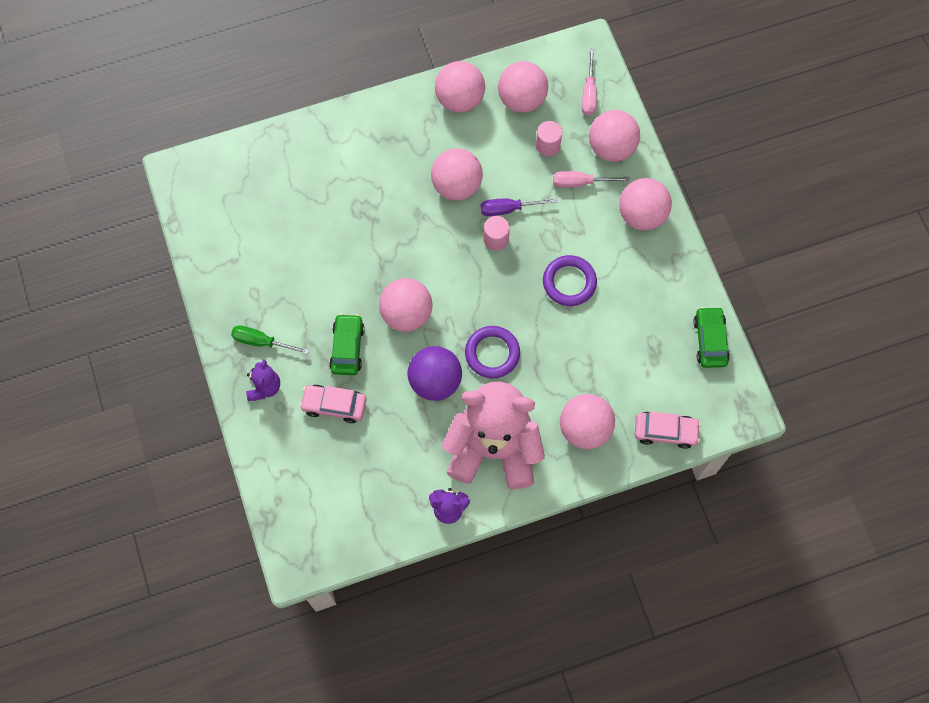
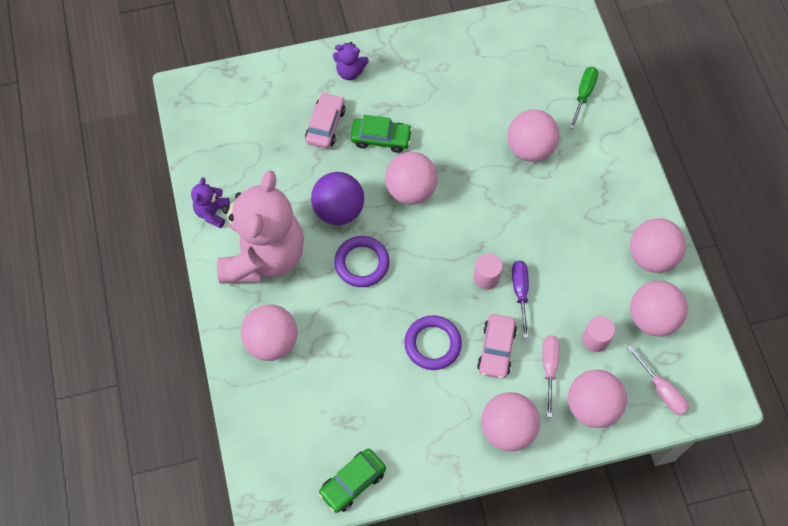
camera: 95 degrees right, 5 degrees down
(261, 342) = (394, 71): green screwdriver -> green screwdriver (583, 95)
(457, 186) = (549, 245): pink ball -> pink ball (530, 148)
(589, 93) = (661, 390): pink screwdriver -> pink screwdriver turned 135 degrees counterclockwise
(665, 431) = (257, 421): pink car -> pink car (496, 349)
(710, 340) = (353, 482): green car -> green car turned 135 degrees clockwise

